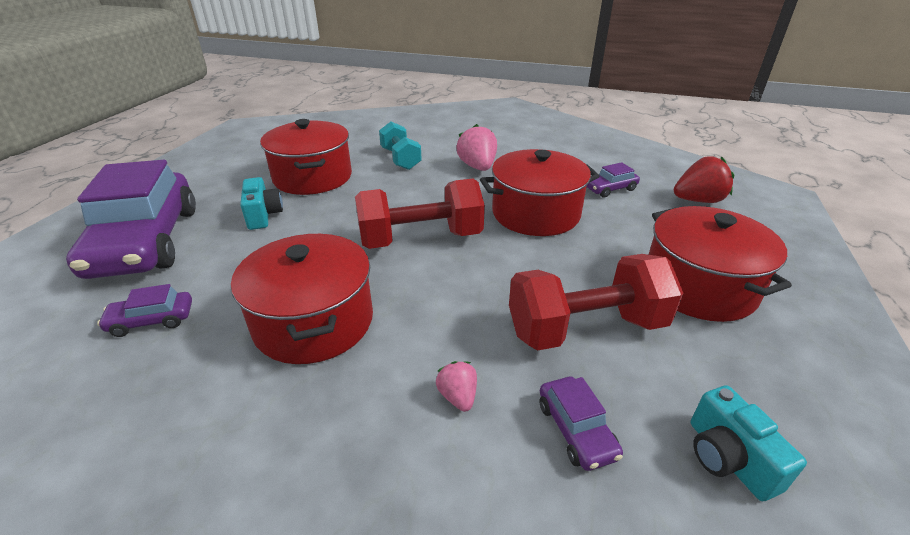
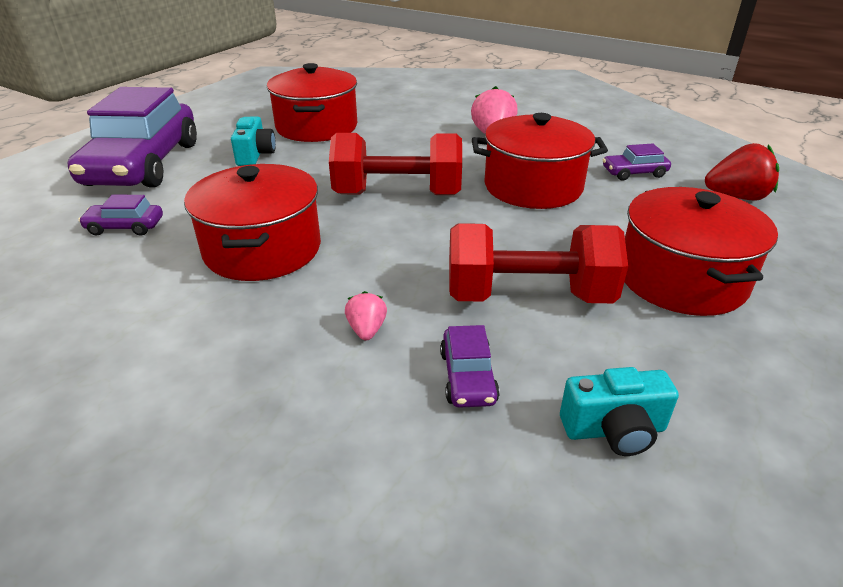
camera: 15 degrees right, 0 degrees up
(400, 159) = (413, 119): turquoise dumbbell -> none
(728, 458) = (614, 430): turquoise camera -> turquoise camera turned 90 degrees counterclockwise

